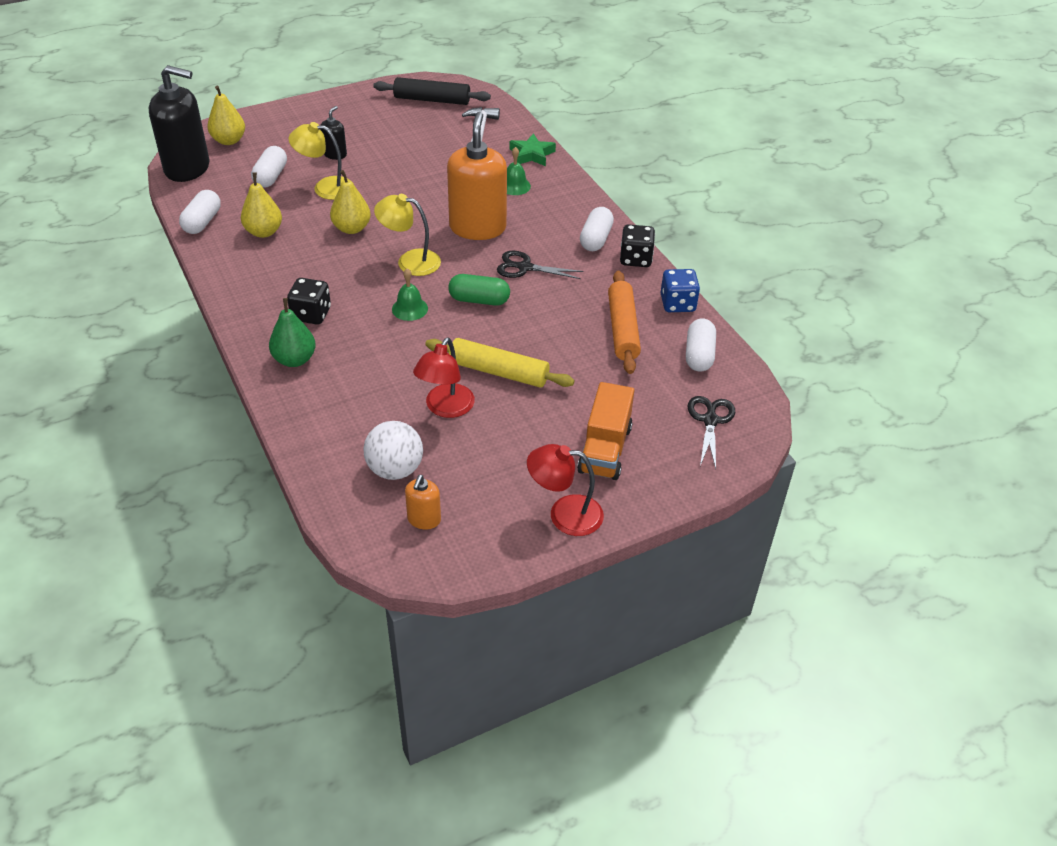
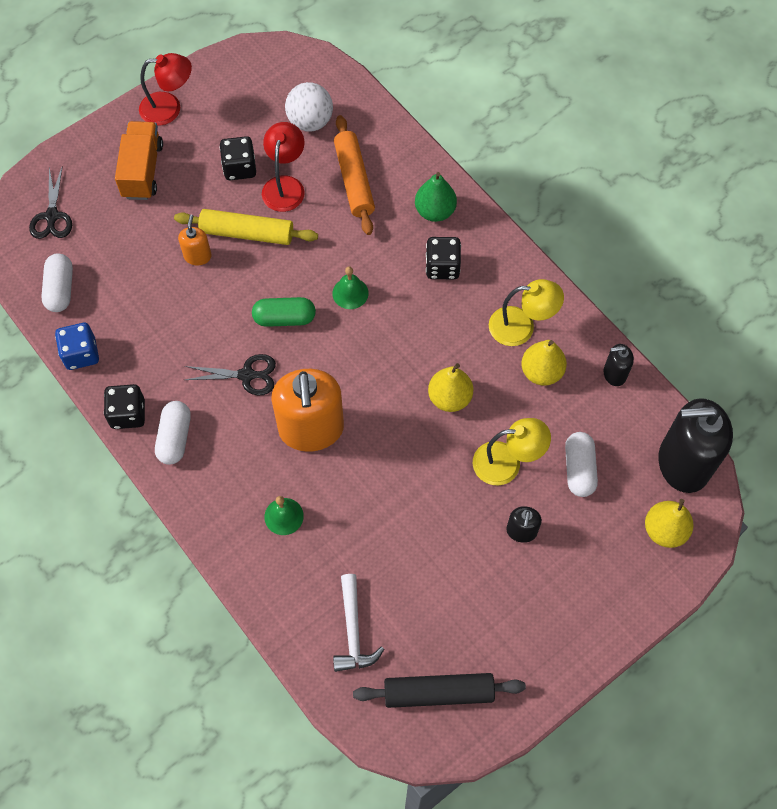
camera: 170 degrees right, 20 degrees up
(202, 222) = (614, 374): white capsule -> black soap dispenser
(410, 261) = (370, 359): yellow lamp -> yellow lamp (521, 327)
(424, 519) = (275, 85): orange soap dispenser -> orange soap dispenser (197, 256)
(492, 434) = (240, 168): none -> black dice
(532, 154) = (274, 588): green star -> none
(622, 329) = (136, 308): orange rolling pin -> orange rolling pin (354, 180)

